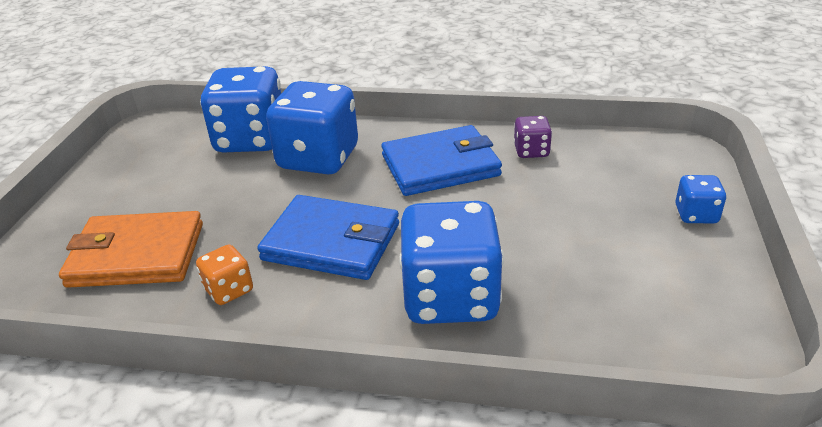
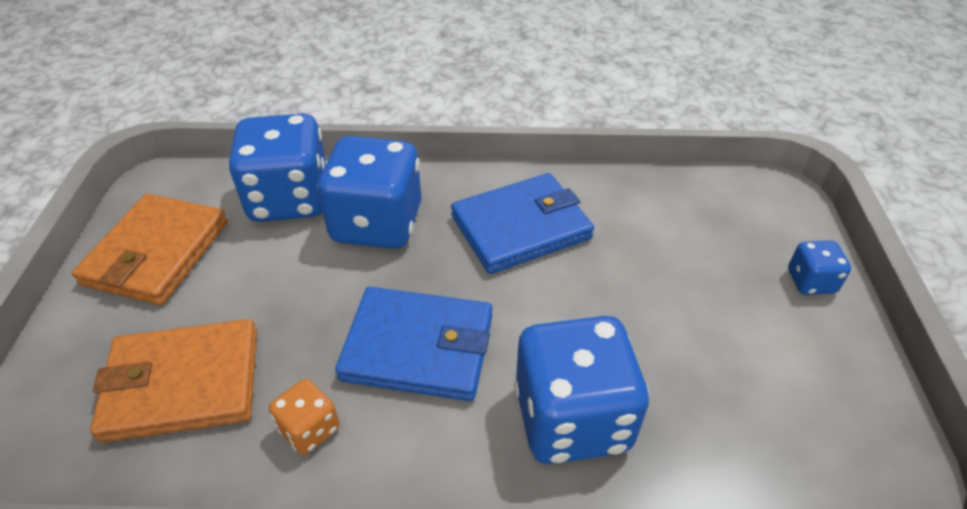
camera: 10 degrees left, 10 degrees up
(136, 170) = (156, 253): none -> orange wallet
(531, 151) = (618, 202): purple dice -> none

